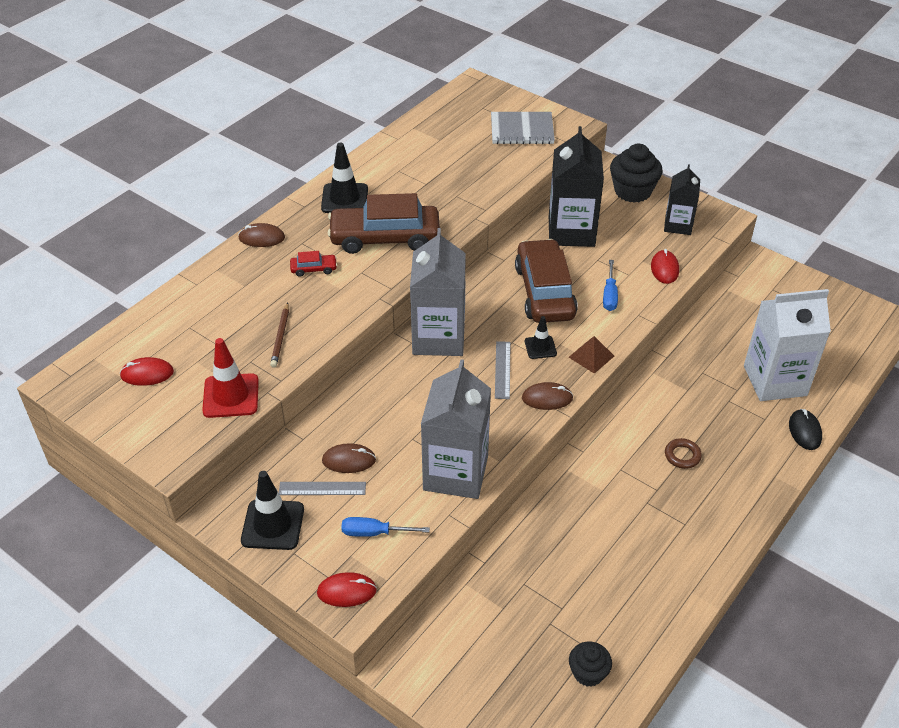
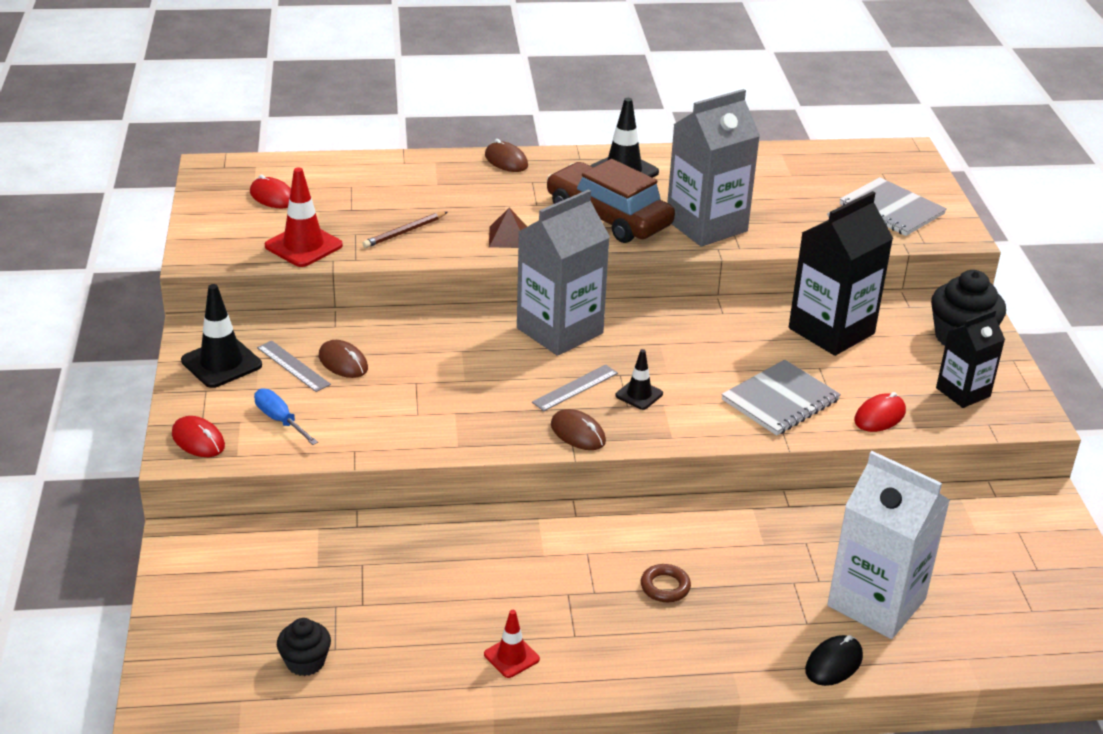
camera: 45 degrees right, 10 degrees down
(314, 269) = (510, 204): red car -> none
(455, 473) = (408, 428): grey carton -> grey carton (706, 226)
(544, 292) = (718, 358): brown car -> none
(591, 356) = (675, 432): brown pyramid -> brown pyramid (508, 237)
(609, 295) = (780, 400): blue screwdriver -> grey notebook
(676, 565) = (511, 657): none -> red traffic cone

